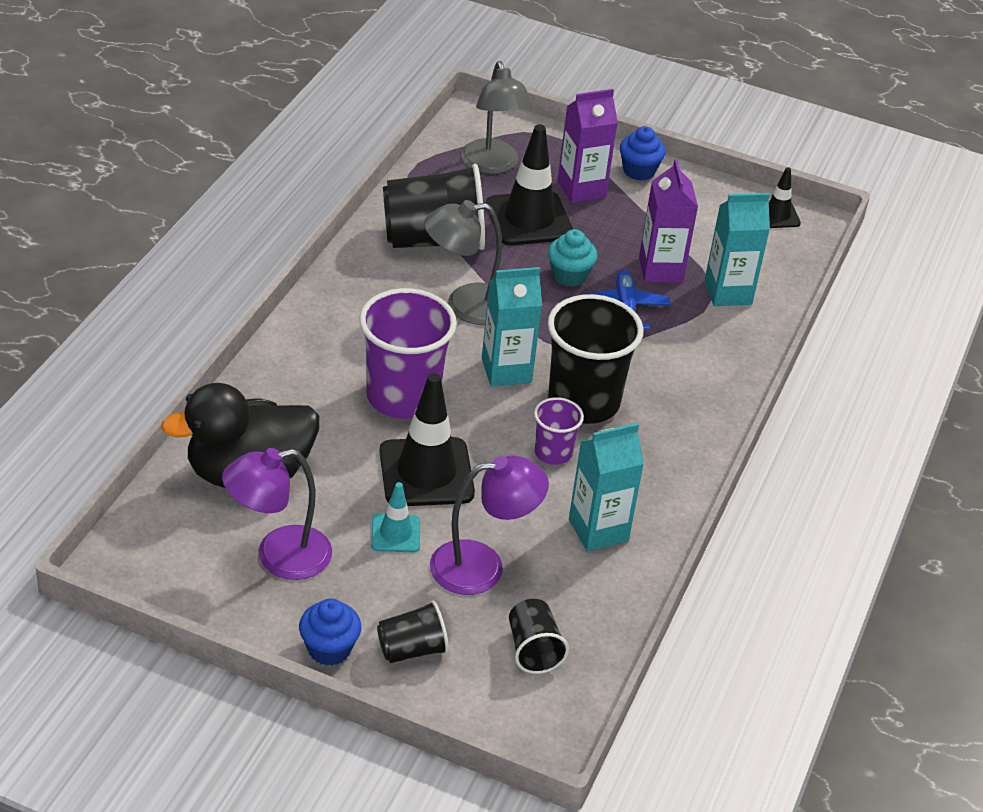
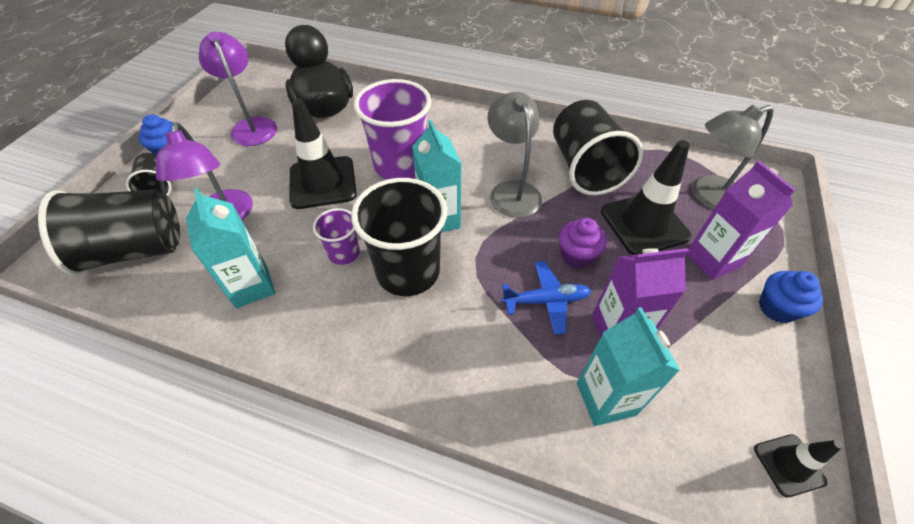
camera: 90 degrees right, 10 degrees up
(395, 533) = (264, 172): turquoise traffic cone -> none
(533, 650) = (136, 250): black cup -> black cup, size x1.96
(569, 275) = (576, 255): turquoise cupcake -> purple cupcake

